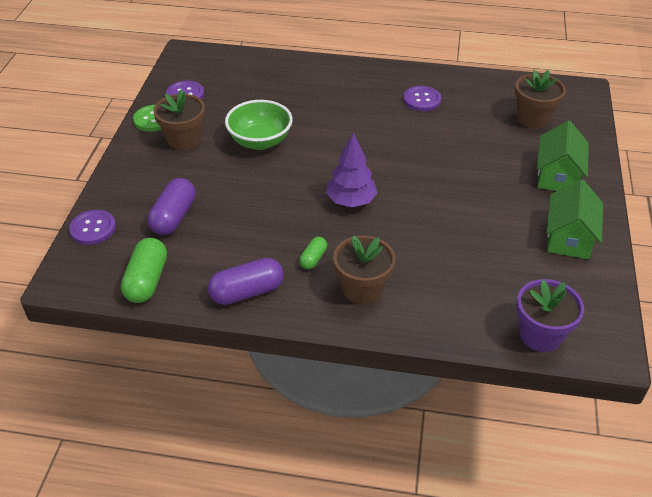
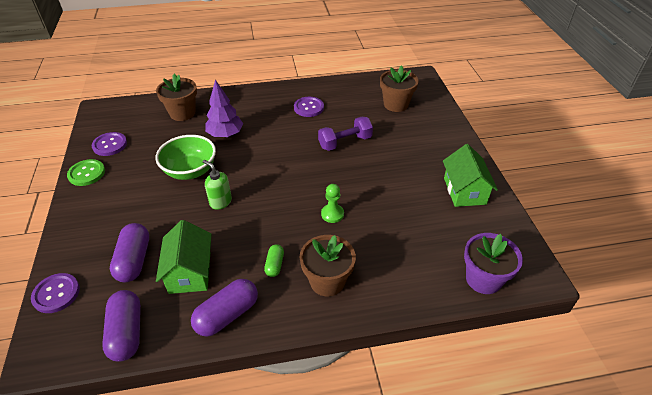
camera: 20 degrees left, 0 degrees up
(147, 281) = (127, 332): green capsule -> purple capsule
(184, 140) = (121, 185): brown flower pot -> brown flower pot (182, 113)
(280, 181) = (220, 202): none -> green soap dispenser
(351, 201) = (286, 204): purple tree -> purple tree (225, 134)
(398, 224) = (332, 214): none -> green pawn
(448, 149) = (345, 142): none -> purple dumbbell
(557, 176) = (433, 144): green house -> green house (190, 272)

